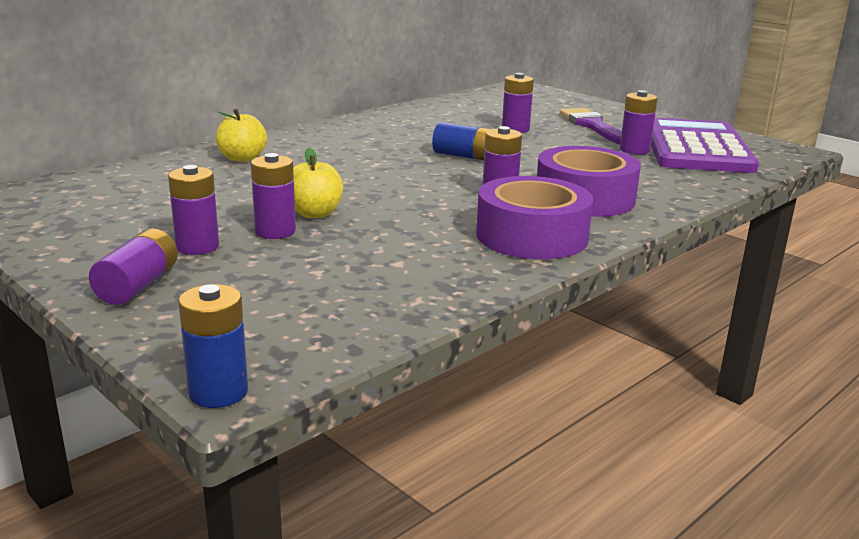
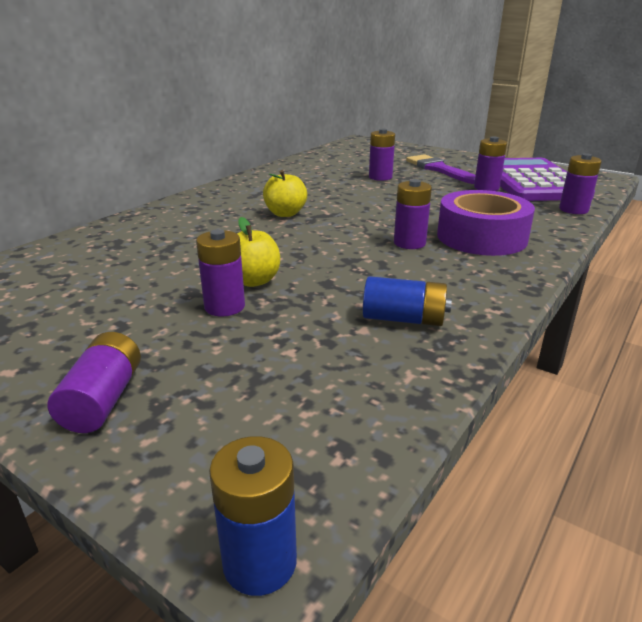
camera: 10 degrees left, 5 degrees up
(197, 247) = (152, 336): purple battery -> purple battery (573, 210)
(242, 158) = (158, 227): yellow apple -> yellow apple (285, 214)
(464, 156) = (354, 206): blue battery -> blue battery (403, 319)
(532, 236) = (465, 282): purple tape -> none

